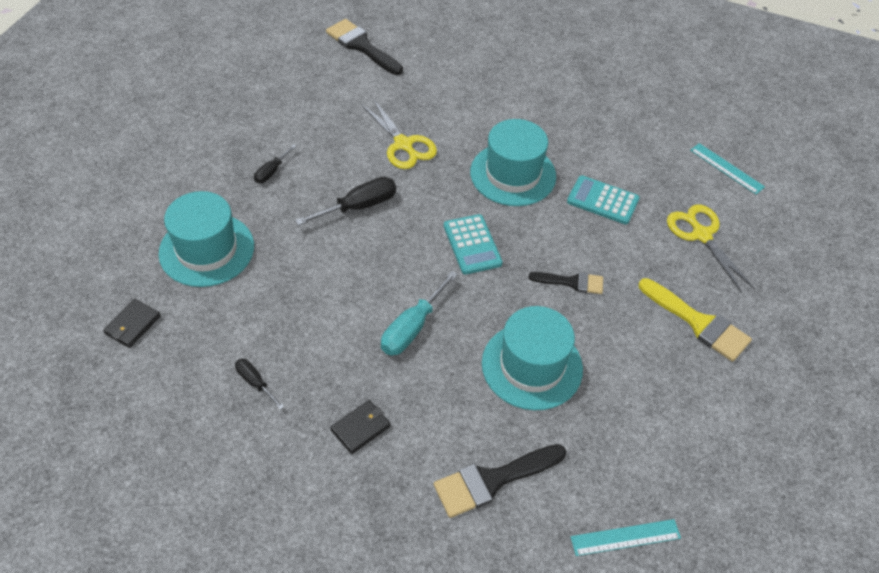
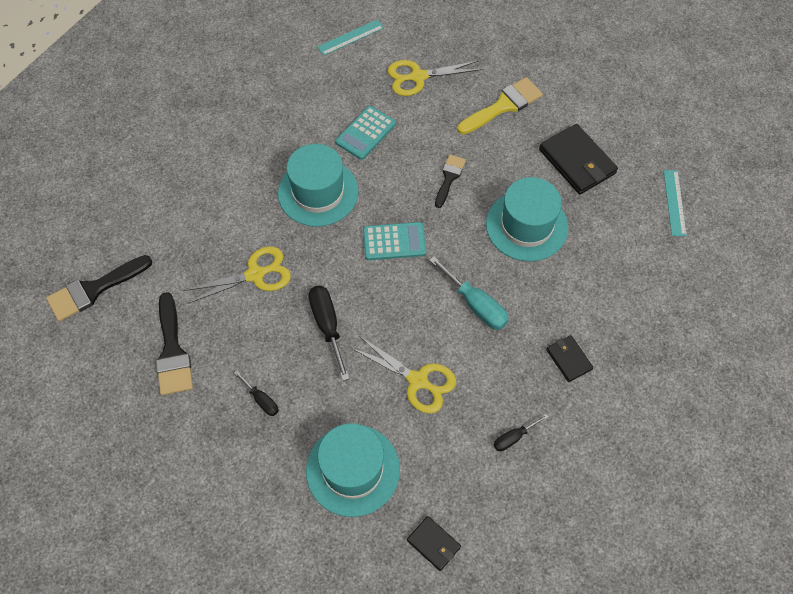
camera: 75 degrees left, 10 degrees up
(310, 288) = (418, 380): none -> yellow scissors
(492, 481) = (624, 275): black brush -> black brush (172, 351)
(646, 412) = (577, 162): none -> black wallet

